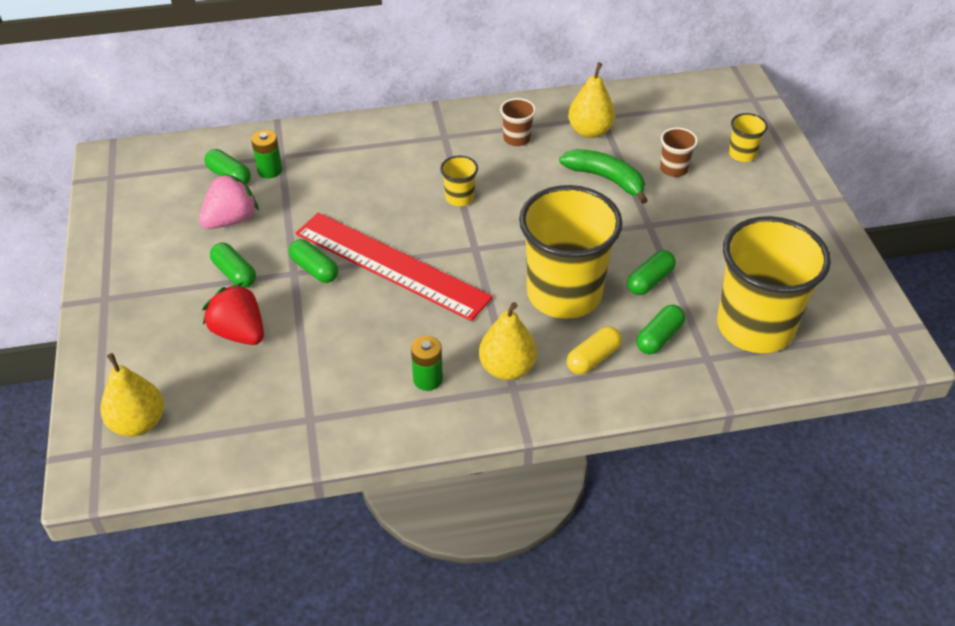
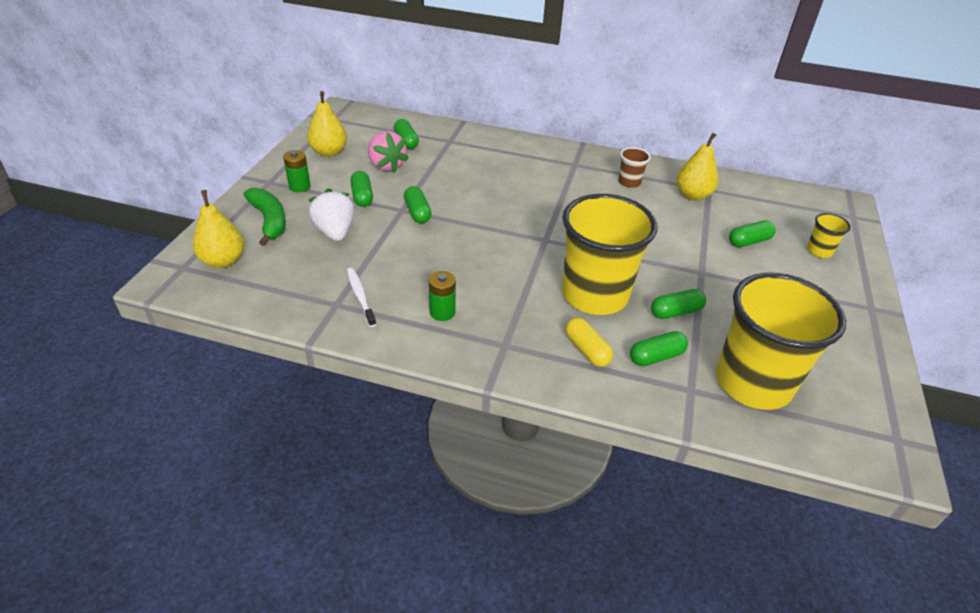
camera: 25 degrees right, 5 degrees down
(231, 220) = (386, 165): pink strawberry -> pink strawberry turned 75 degrees clockwise
(239, 333) = (335, 232): red strawberry -> white strawberry
(270, 170) = (435, 146): green battery -> green battery (299, 187)
(329, 399) = (360, 296): none -> white toothbrush
(391, 265) = (474, 228): red ruler -> none
(459, 198) = (557, 204): yellow cup -> none
(507, 368) = (510, 329): yellow pear -> yellow pear (329, 152)
(593, 358) = (587, 350): yellow capsule -> yellow capsule turned 75 degrees clockwise
(606, 179) = (685, 230): green banana -> green banana (269, 221)
(674, 169) = (749, 241): brown cup -> green capsule

